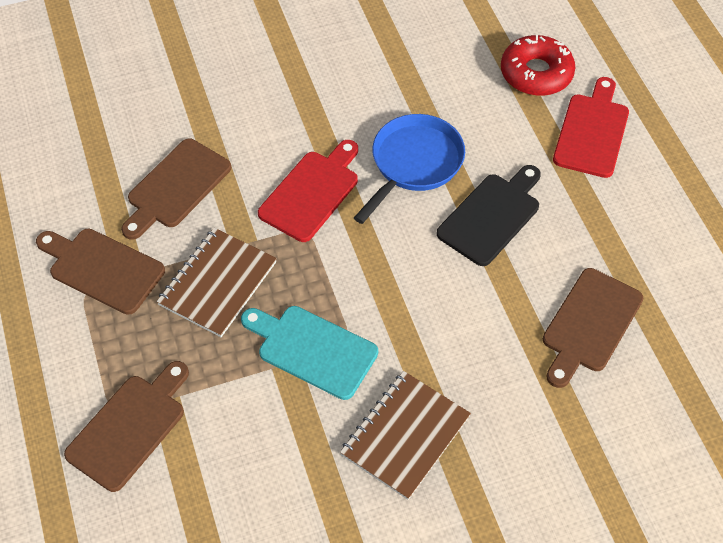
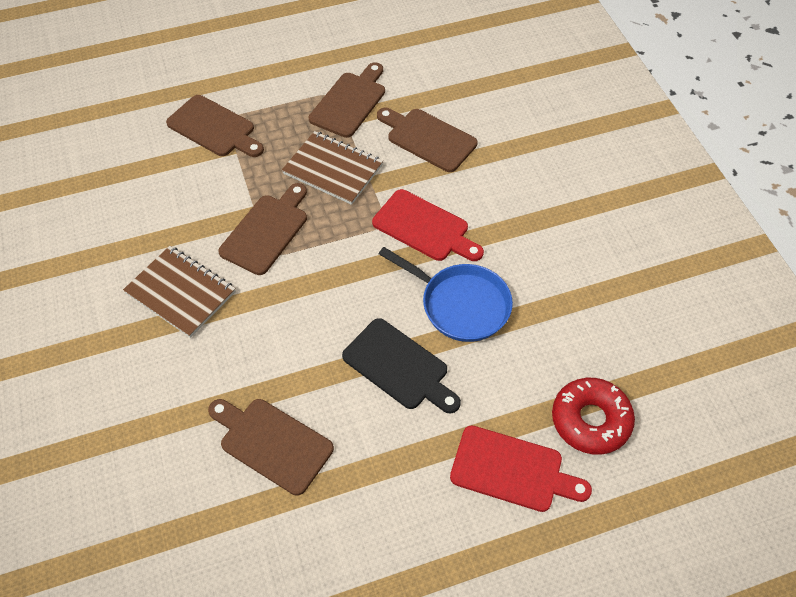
camera: 90 degrees right, 0 degrees up
(312, 349) = (267, 231): turquoise cutting board -> brown cutting board

